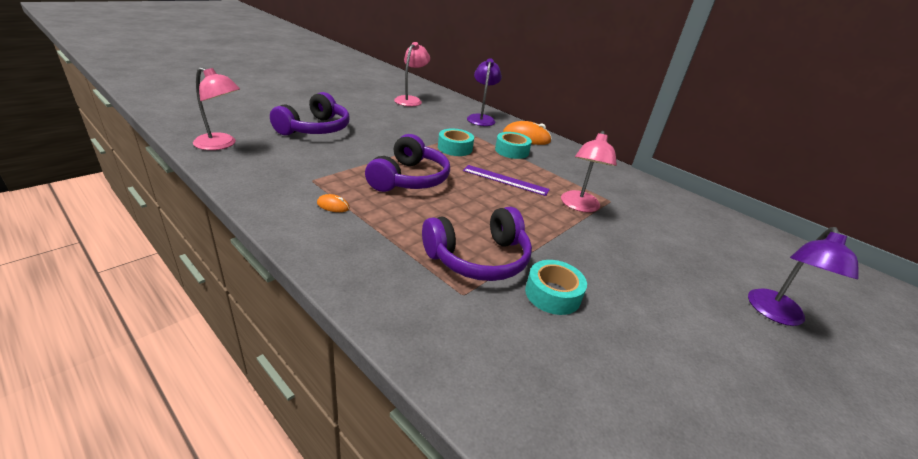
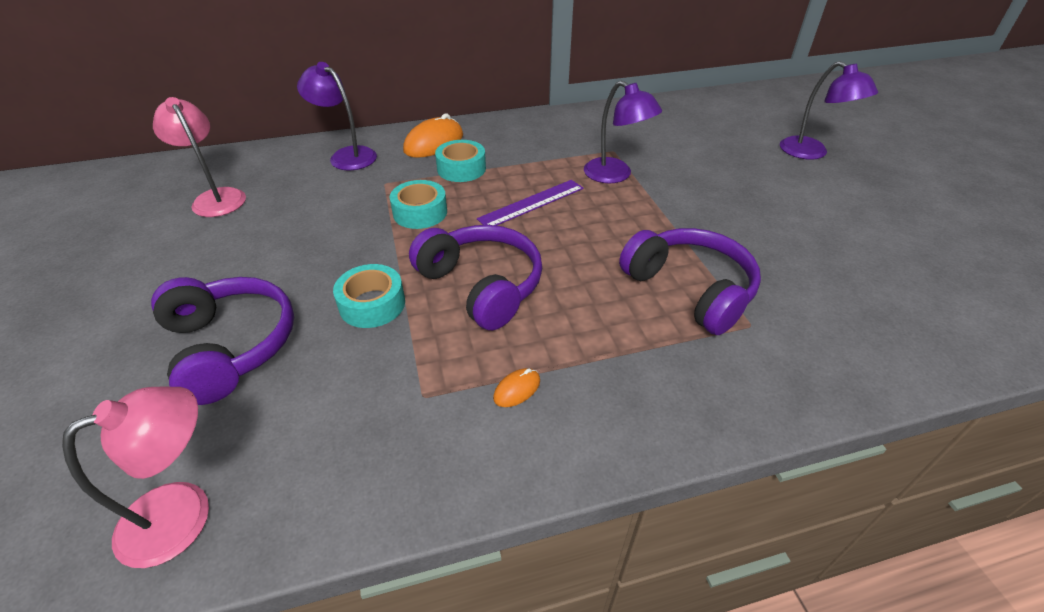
camera: 55 degrees left, 10 degrees up
(478, 258) = (690, 289): purple headphones -> purple headphones turned 45 degrees counterclockwise
(553, 294) = (763, 261): turquoise tape -> turquoise tape (372, 304)
(579, 206) = (615, 175): pink lamp -> purple lamp

